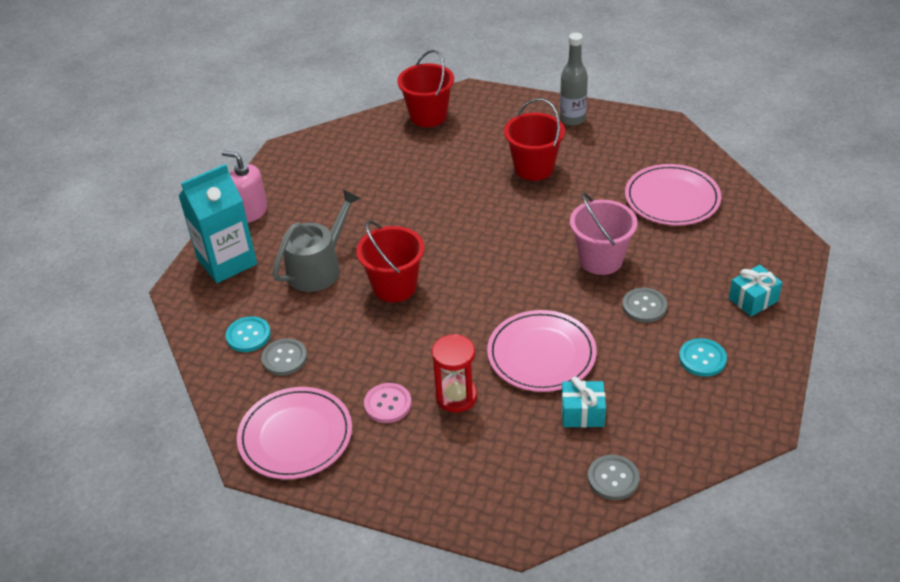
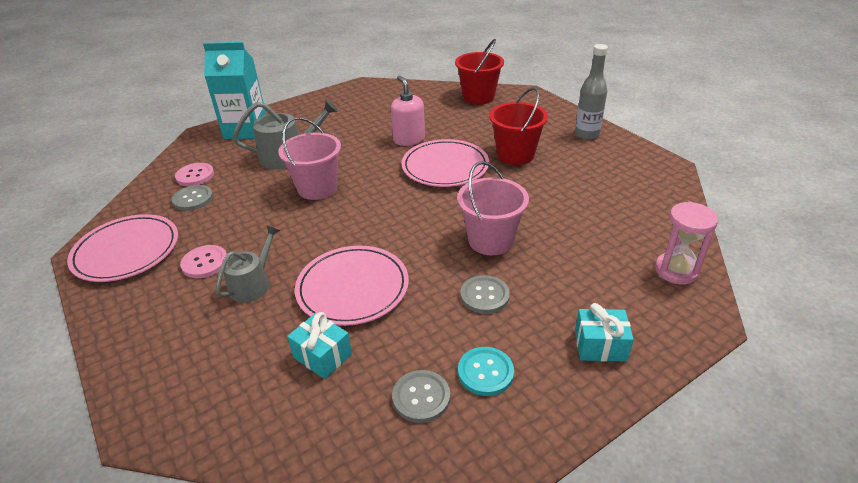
camera: 35 degrees right, 5 degrees down
(248, 335) = (195, 176): turquoise button -> pink button
(251, 211) = (297, 109): pink soap dispenser -> pink soap dispenser (409, 139)
(394, 286) = (317, 188): red bucket -> pink bucket
(456, 396) = (253, 284): red hourglass -> grey watering can
(613, 478) = (272, 433): grey button -> grey button (421, 397)
(672, 199) = (611, 222): pink plate -> pink plate (445, 167)
(750, 217) = (676, 270): none -> pink hourglass

